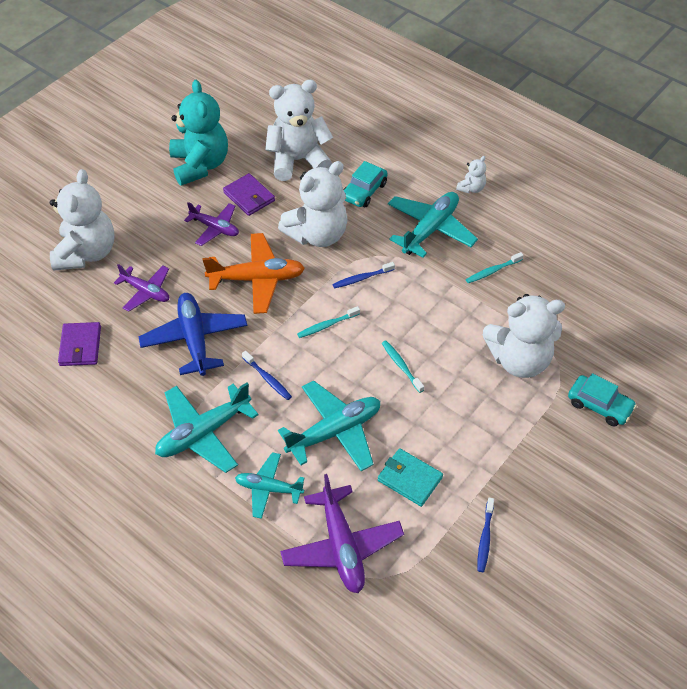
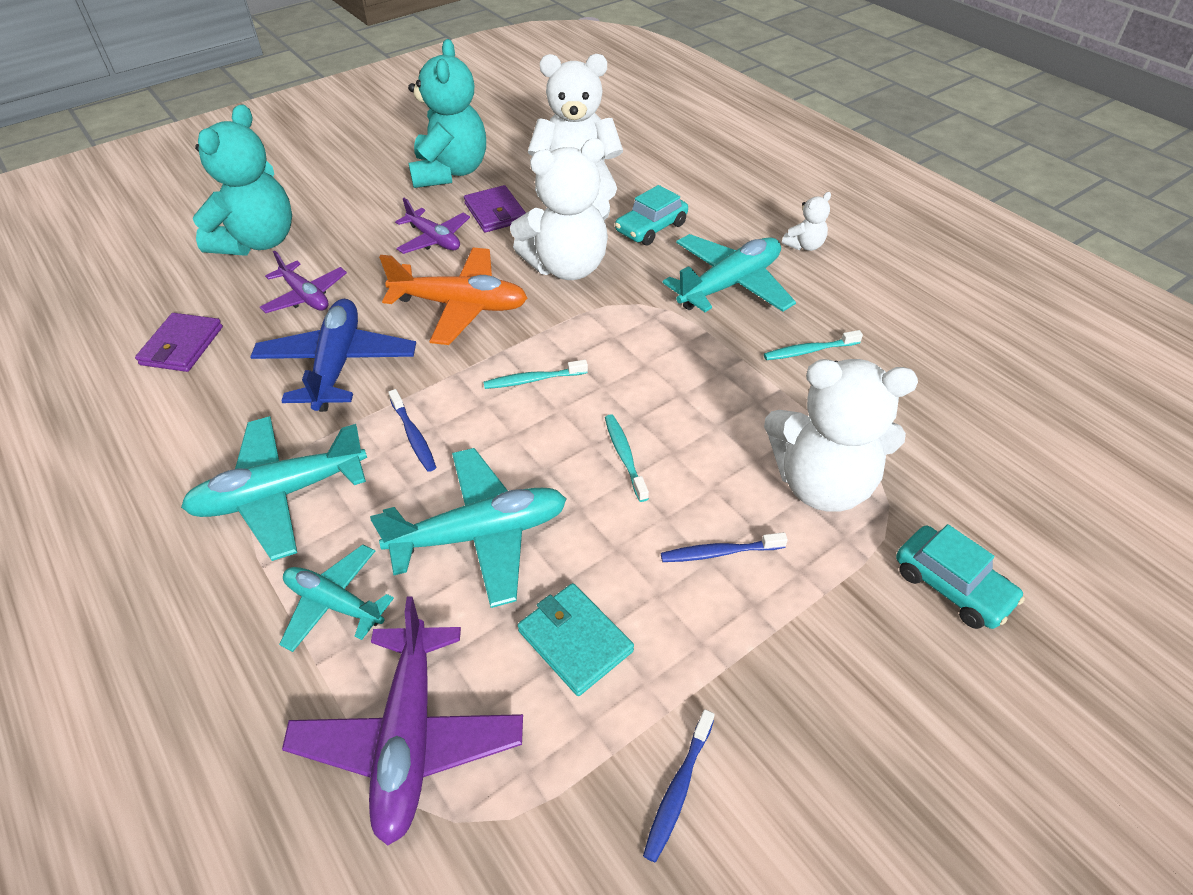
camera: 15 degrees right, 5 degrees down
(86, 253) = (258, 242): white teddy bear -> turquoise teddy bear
(362, 278) = (608, 328): blue toothbrush -> blue toothbrush (719, 553)

